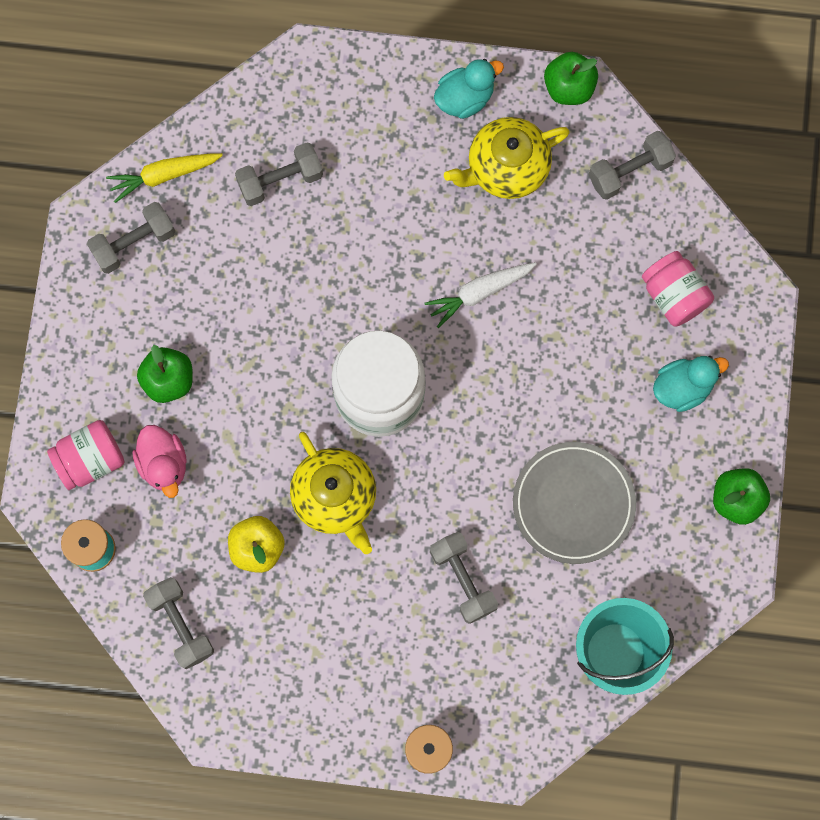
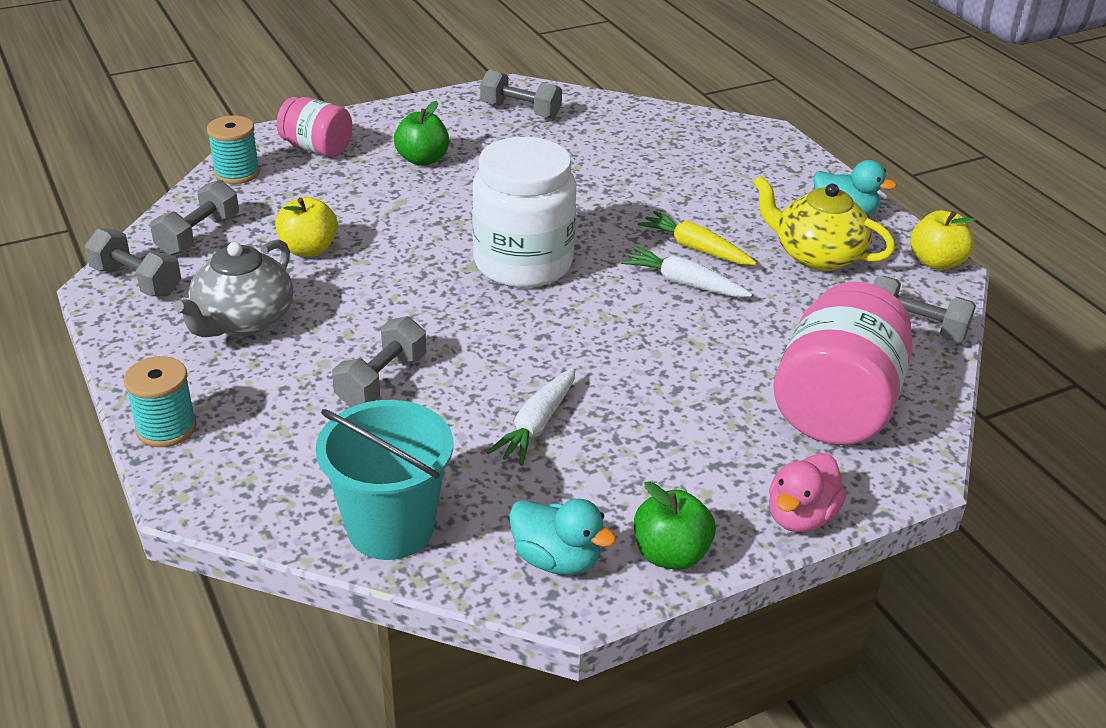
camera: 55 degrees right, 40 degrees down
(163, 464) = (345, 180): pink duck -> pink duck (800, 517)
(164, 175) = (590, 106): yellow carrot -> yellow carrot (695, 248)
(280, 180) = (652, 153): grey dumbbell -> grey dumbbell (137, 281)
(329, 643) = (243, 321): none -> grey teapot
(335, 497) = (397, 274): yellow teapot -> none
(569, 88) = (936, 262): green apple -> yellow apple
(573, 503) = (537, 425): grey plate -> white carrot
(674, 295) = (836, 406): pink jar -> pink jar, size x1.75
(682, 387) = (748, 453): turquoise duck -> turquoise duck (556, 559)

